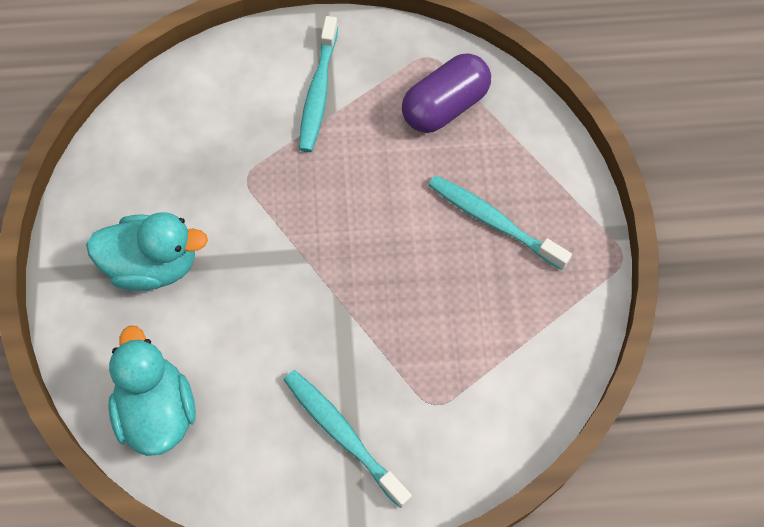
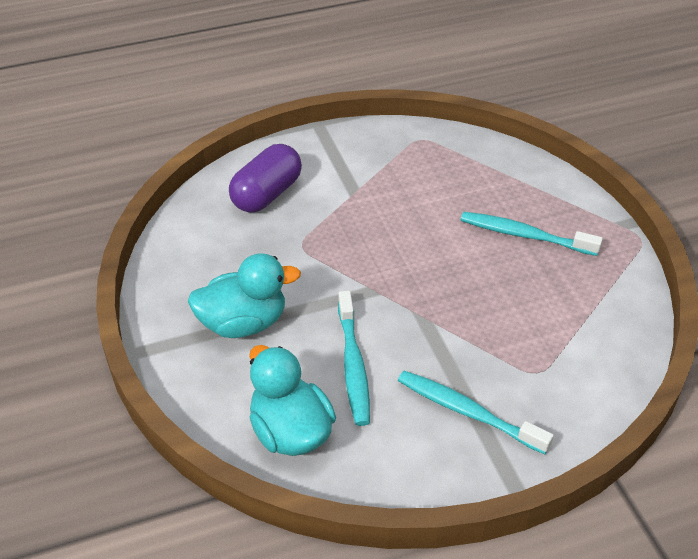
camera: 15 degrees left, 20 degrees down
(318, 91) = (339, 177): turquoise toothbrush -> turquoise toothbrush (353, 364)
(445, 106) = (449, 168): purple capsule -> purple capsule (267, 194)

